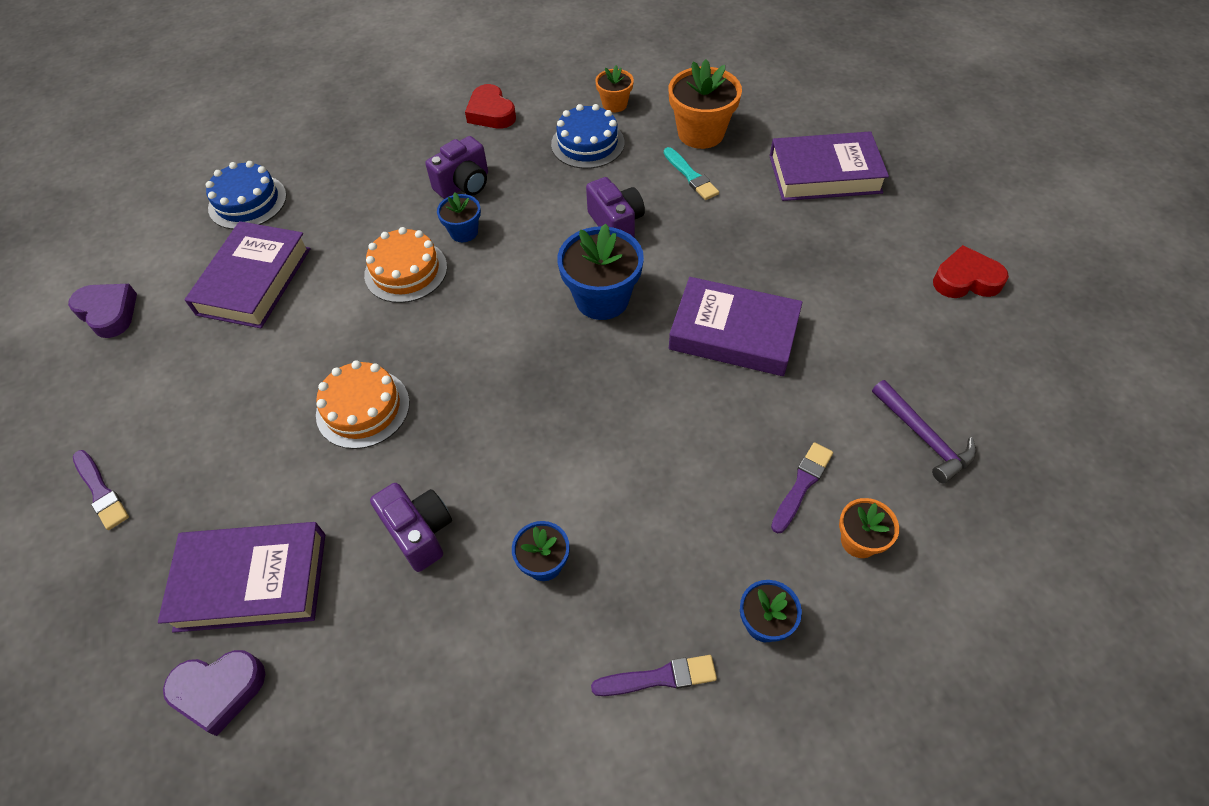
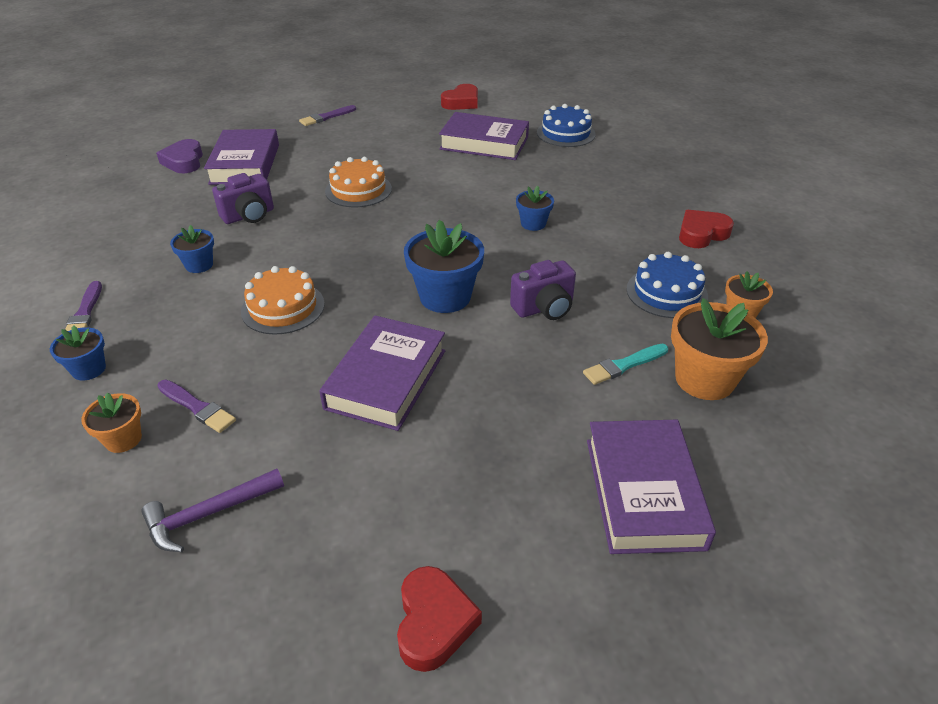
camera: 90 degrees right, 15 degrees down
(108, 313) = (461, 102): purple heart -> red heart
(406, 271) = (489, 199): orange cake -> orange cake (283, 307)
(464, 185) = (594, 222): purple camera -> none

